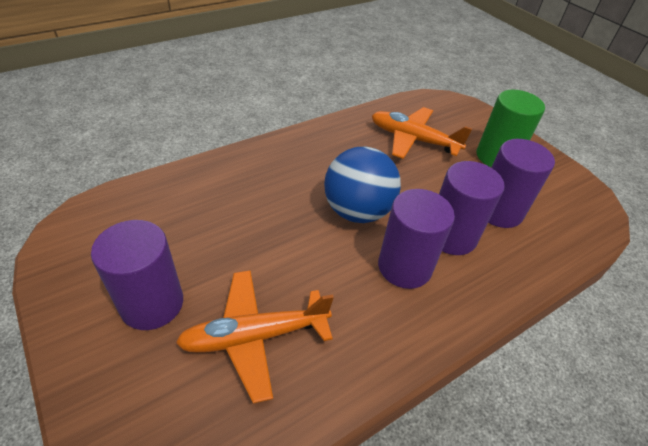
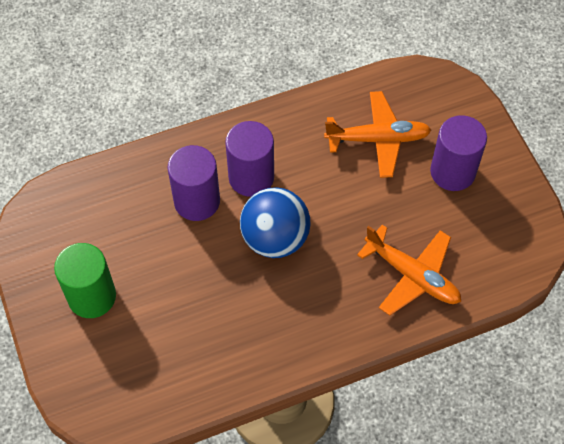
camera: 165 degrees left, 15 degrees up
(413, 139) = (178, 336): orange plane -> orange plane (412, 276)
(498, 211) = (135, 223): purple cylinder -> none

